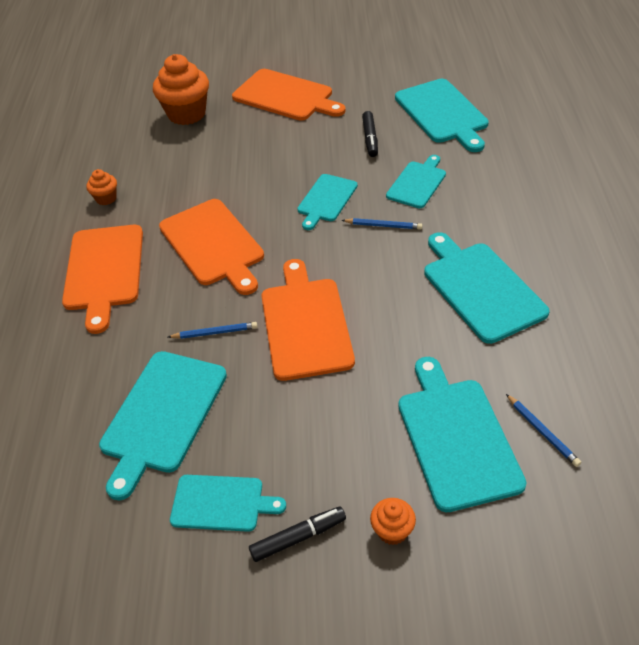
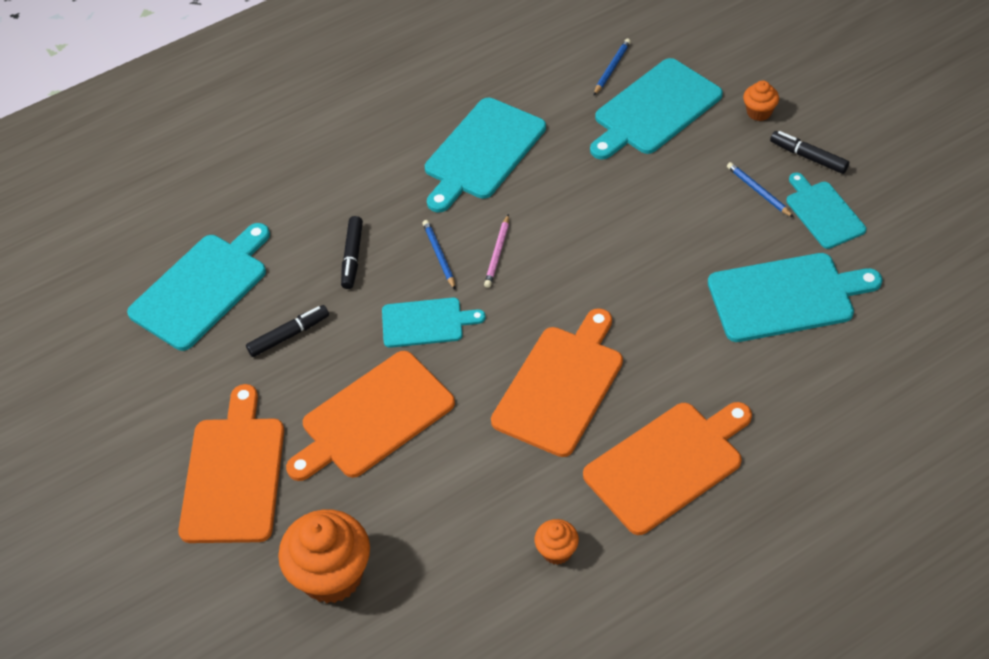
camera: 120 degrees left, 5 degrees up
(215, 332) = (672, 313): blue pencil -> blue pencil (758, 191)
(305, 324) = (612, 252): orange cutting board -> orange cutting board (373, 418)
(359, 257) = (497, 253): none -> pink pencil
(417, 183) = (352, 257): turquoise cutting board -> black marker

